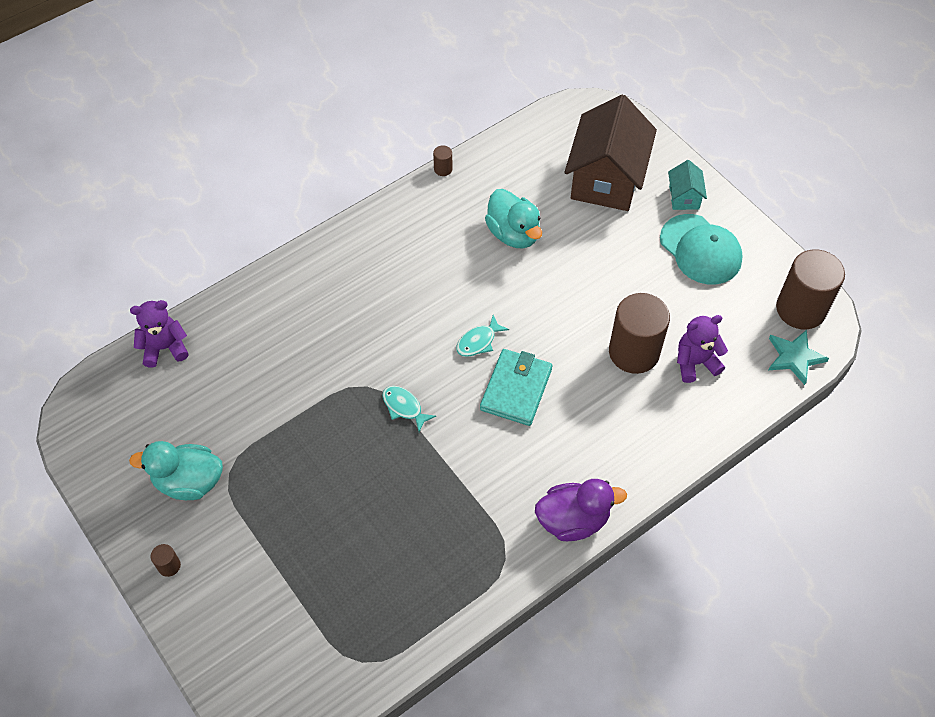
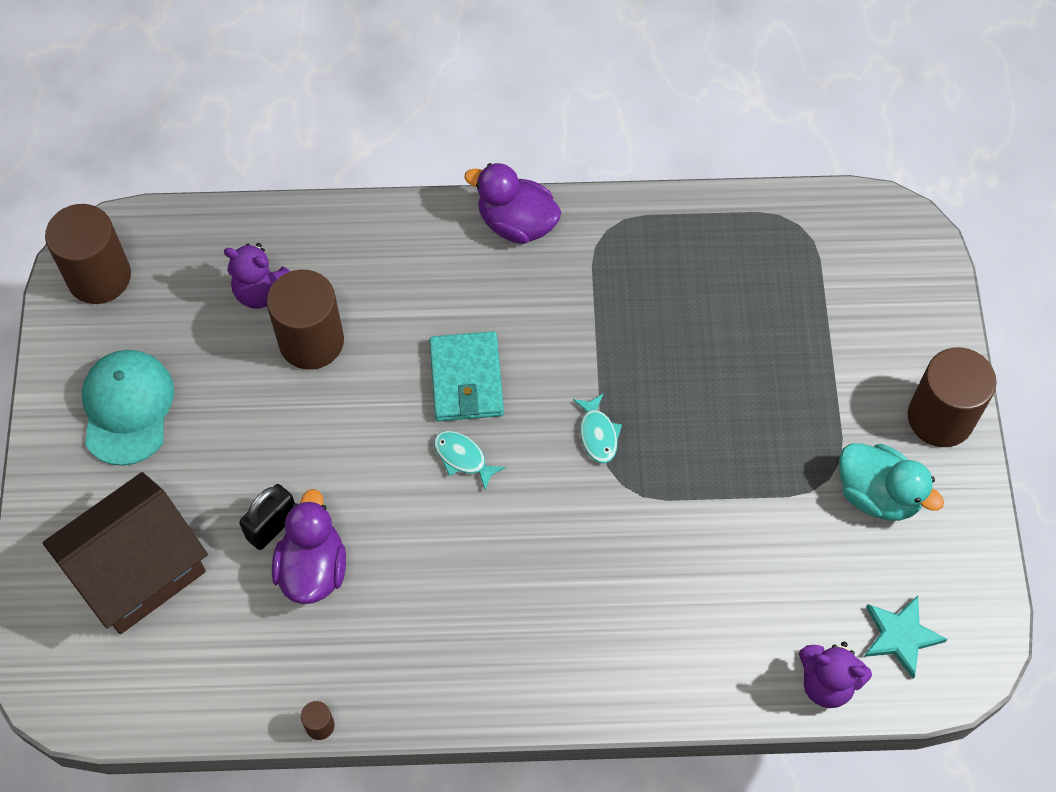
camera: 145 degrees left, 5 degrees up
(169, 566) = (940, 418): brown cylinder -> brown cylinder, size x2.48
(478, 341) = (463, 458): turquoise fish -> turquoise fish turned 135 degrees counterclockwise
(513, 234) = (313, 568): turquoise duck -> purple duck
(516, 389) = (466, 379): turquoise wallet -> turquoise wallet turned 60 degrees counterclockwise
(556, 240) = (272, 526): none -> black padlock
(684, 197) = (76, 485): turquoise house -> none
(794, 357) = (160, 235): turquoise star -> turquoise star (900, 636)

